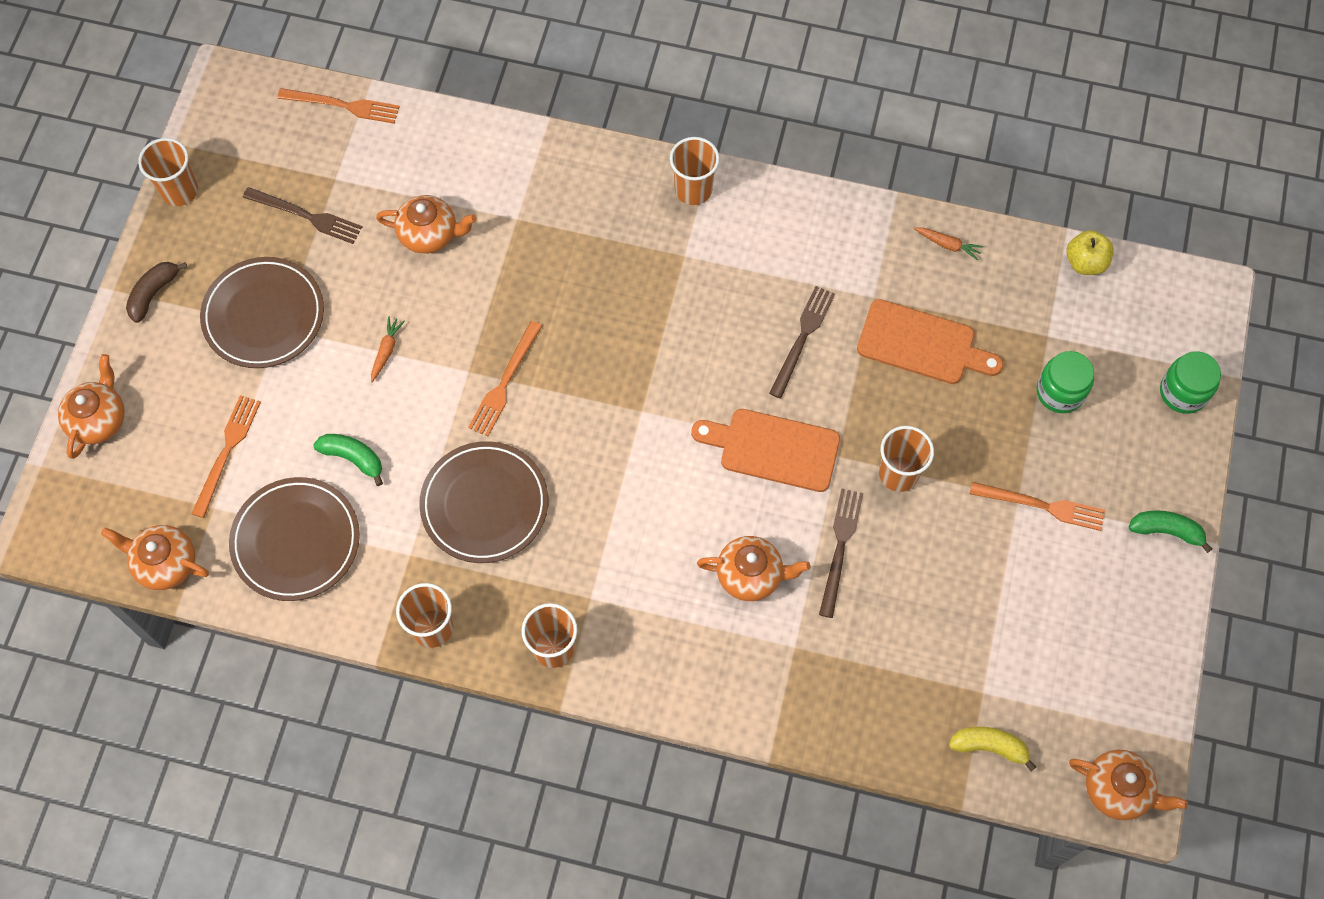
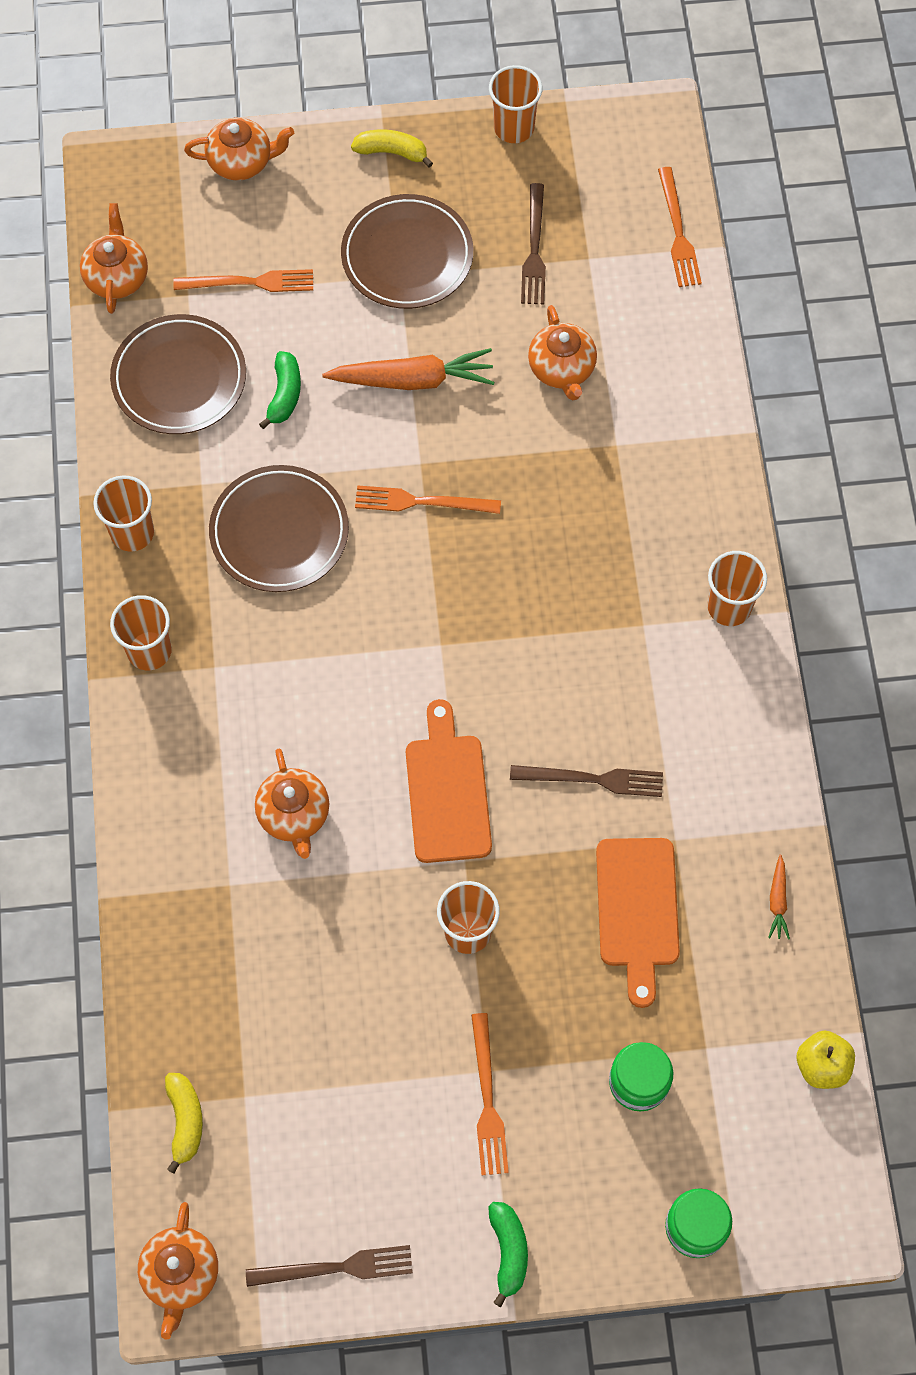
camera: 70 degrees right, 0 degrees up
(154, 293) = (392, 152): brown banana -> yellow banana
(386, 351) = (412, 379): orange carrot -> orange carrot, size x2.14
(840, 547) = (358, 896): brown fork -> brown fork (336, 1268)

